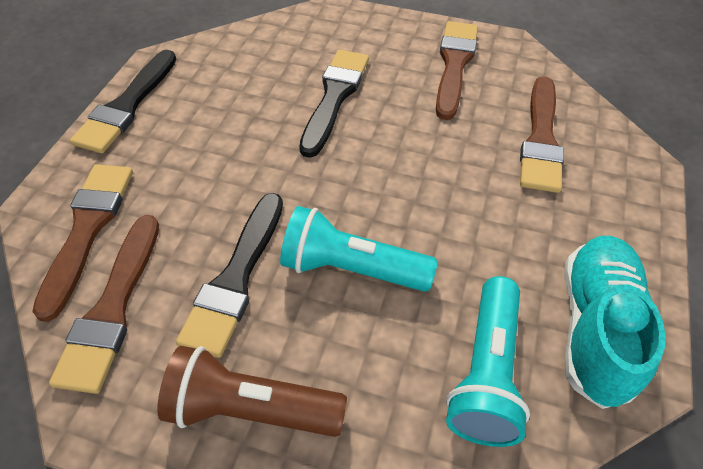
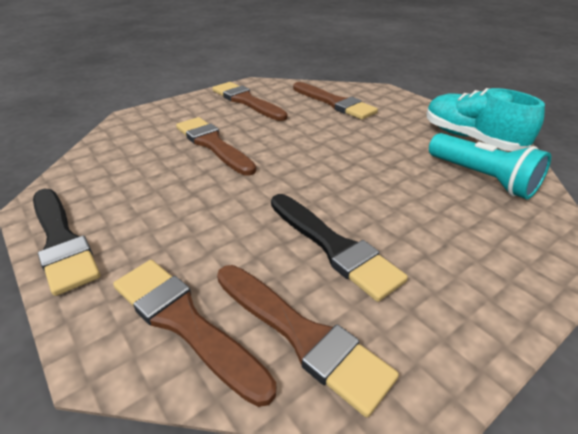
camera: 55 degrees left, 15 degrees down
(251, 408) = (461, 282): brown flashlight -> none
(334, 97) = (213, 144): black brush -> brown brush
(351, 268) = (369, 193): turquoise flashlight -> none

